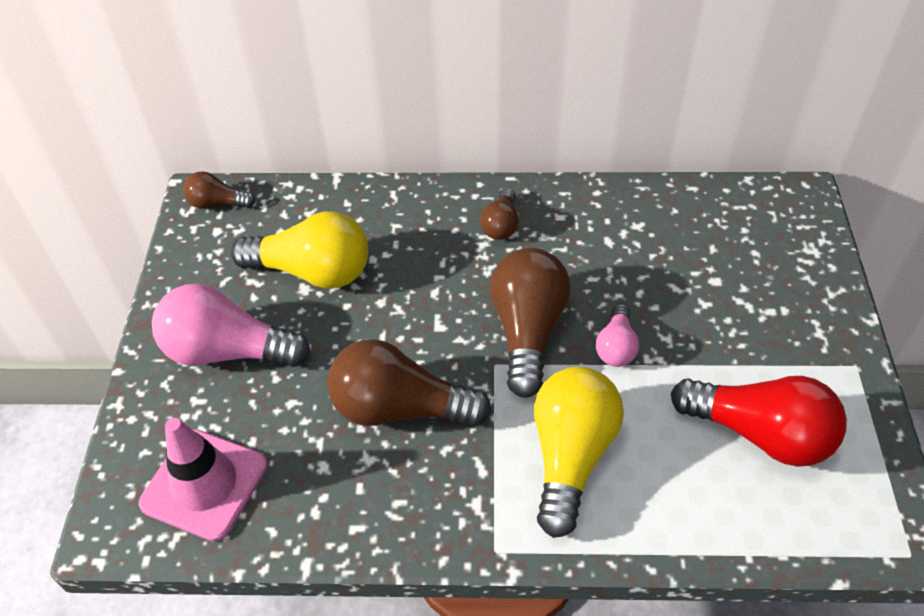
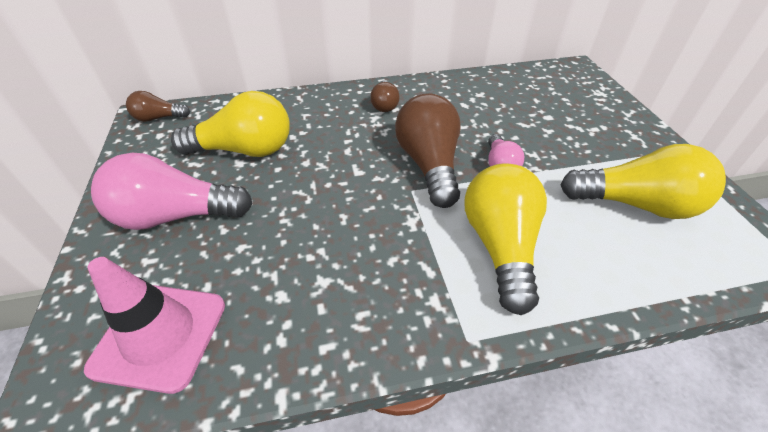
camera: 15 degrees left, 5 degrees down
(400, 408) = (342, 234): brown light bulb -> none
(759, 433) = (635, 204): red light bulb -> yellow light bulb

